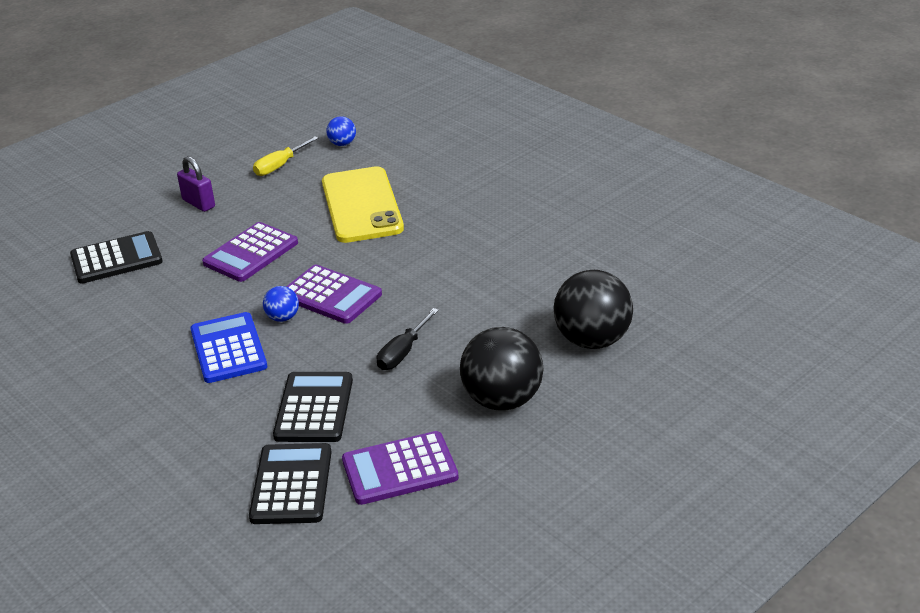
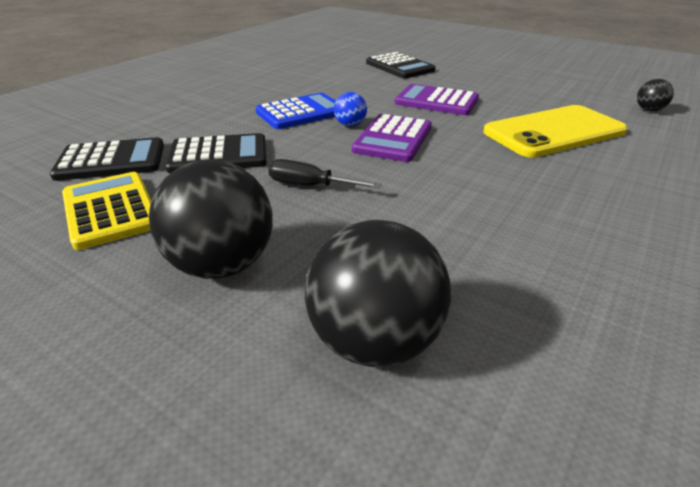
camera: 75 degrees right, 0 degrees up
(198, 203) = (490, 77): purple padlock -> none
(280, 166) = (577, 93): yellow screwdriver -> none
(342, 144) = (649, 110): blue ball -> black ball
(400, 469) = (110, 210): purple calculator -> yellow calculator

